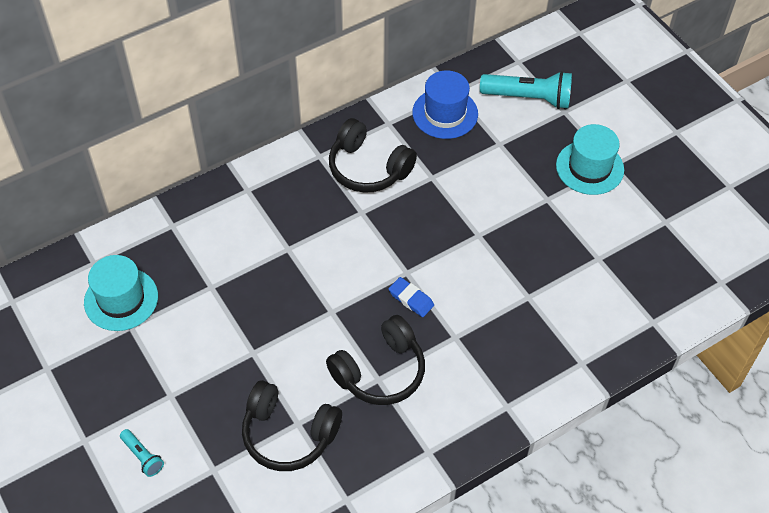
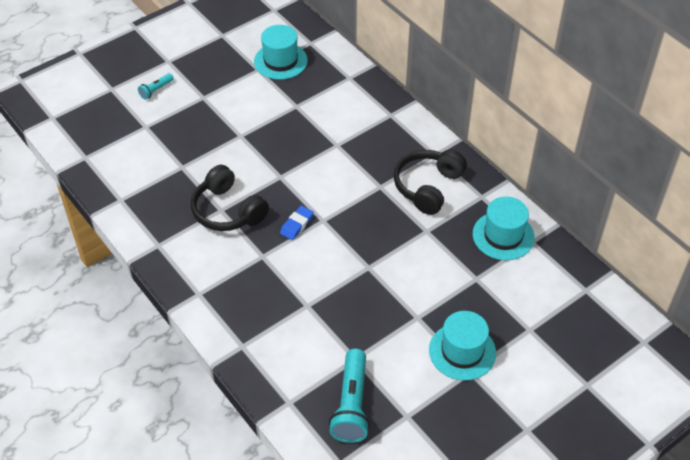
camera: 85 degrees right, 5 degrees down
(288, 434) = (173, 162): black headphones -> none
(445, 113) = (503, 236): blue hat -> turquoise hat
(528, 98) = (539, 299): turquoise flashlight -> turquoise flashlight (351, 405)

